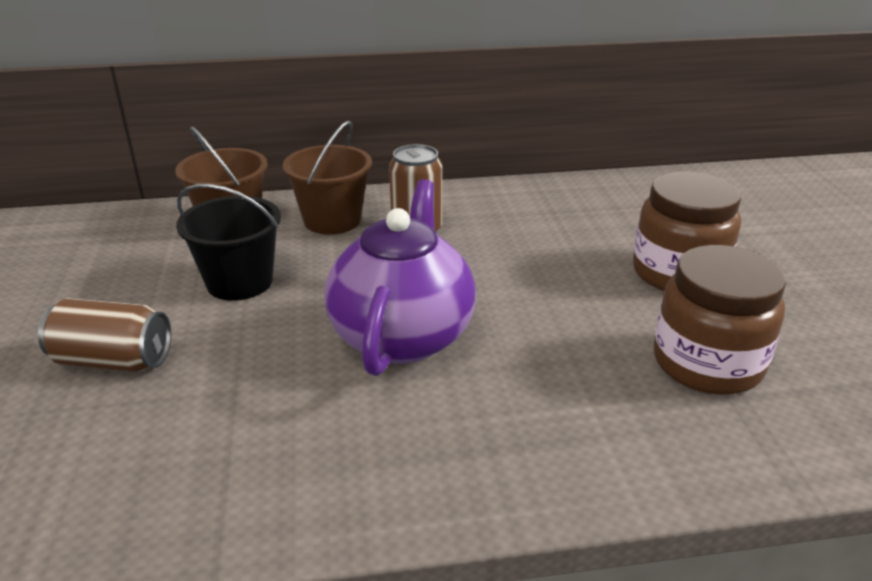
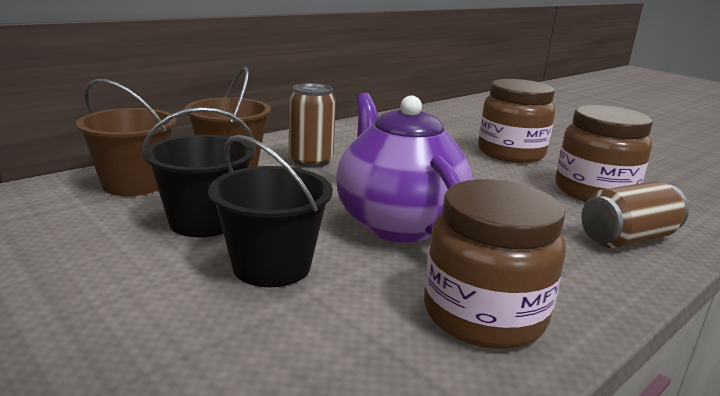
camera: 35 degrees left, 10 degrees down
(113, 360) = (152, 313): brown can -> brown can (627, 238)
(238, 347) = (272, 266): none -> black bucket
(346, 464) = (484, 314): none -> brown jar

